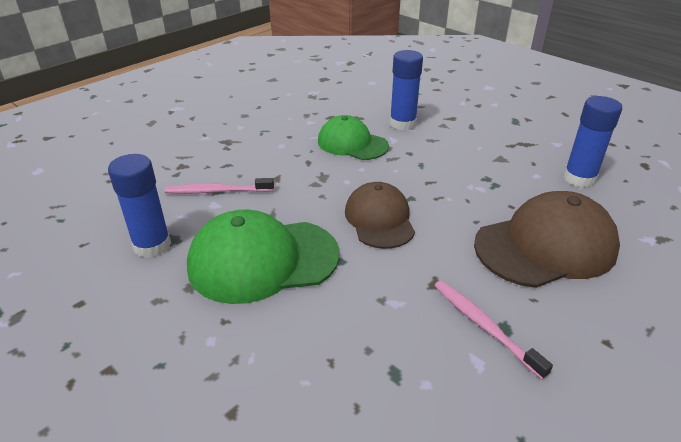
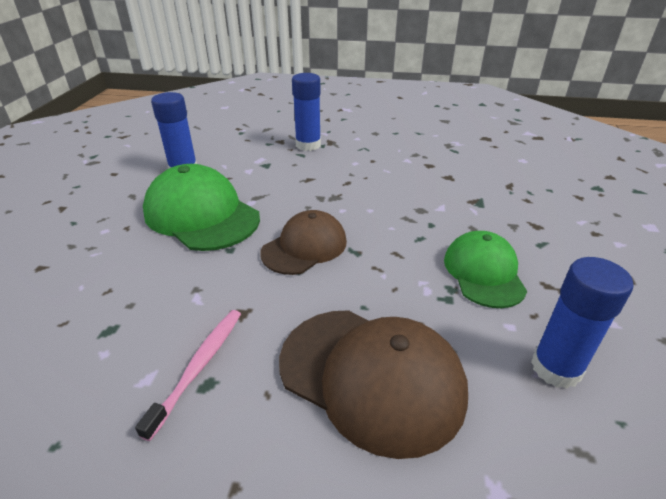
camera: 55 degrees right, 0 degrees up
(217, 191) = (265, 165): pink toothbrush -> none
(352, 143) = (402, 190): green cap -> green cap (484, 272)
(402, 123) = (476, 202): blue glue stick -> blue glue stick (308, 145)

